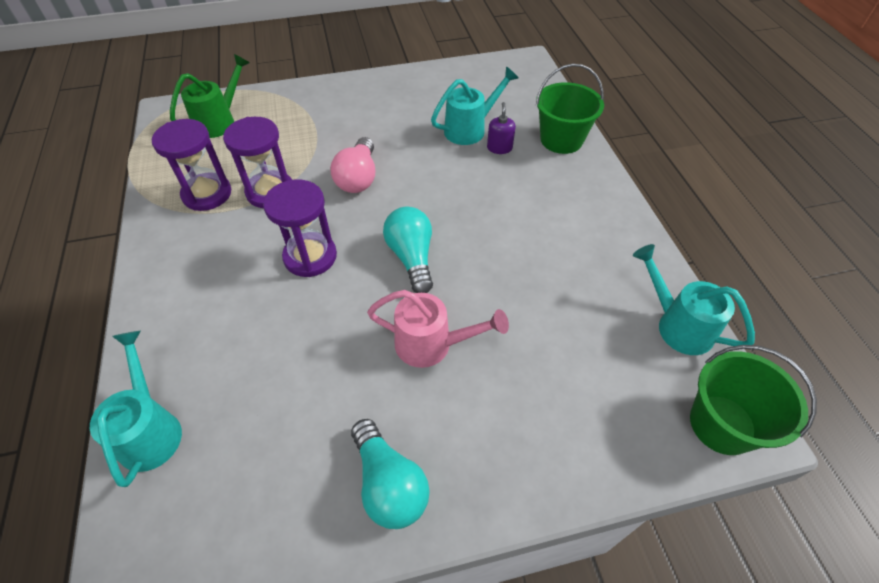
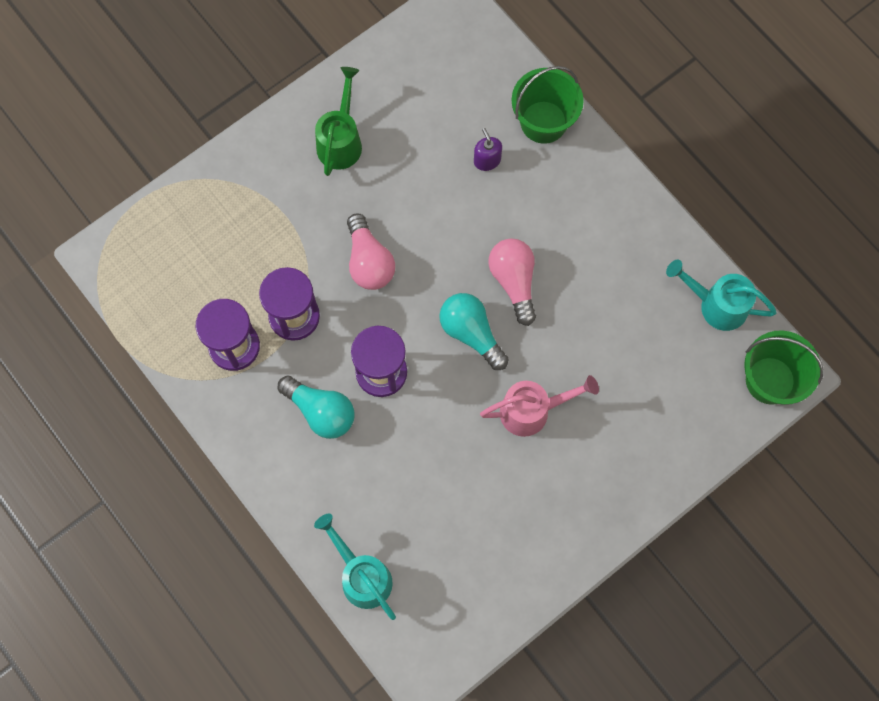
camera: 25 degrees left, 20 degrees up
(219, 121) = (172, 247): green watering can -> green watering can (341, 141)
(389, 484) = (557, 532): turquoise light bulb -> turquoise light bulb (320, 411)
(470, 129) = (445, 145): turquoise watering can -> none
(475, 234) = (514, 282): none -> pink light bulb

